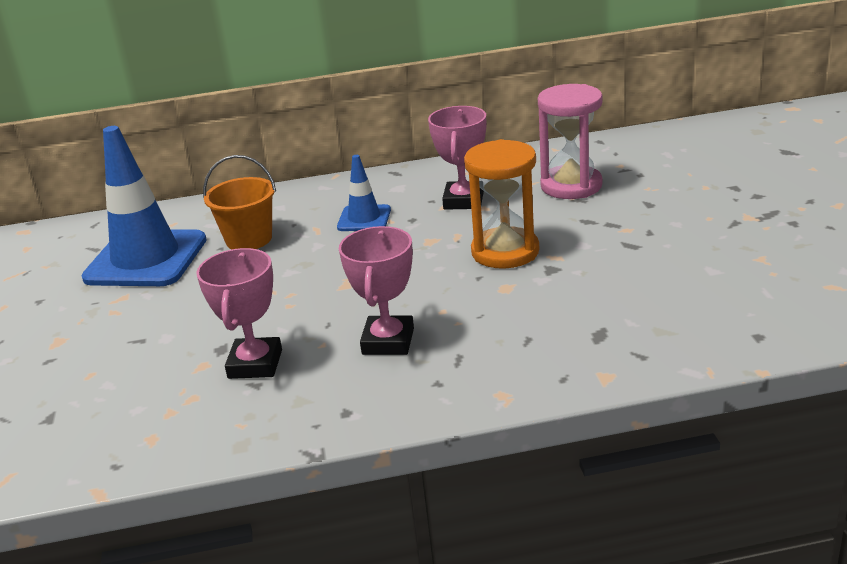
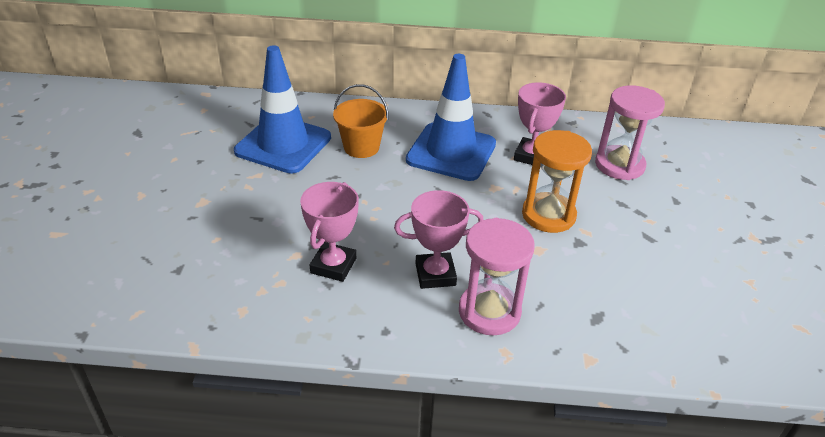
camera: 10 degrees right, 10 degrees up
(364, 219) = (451, 152): blue traffic cone -> blue traffic cone, size x1.99
(388, 341) = (435, 274): pink trophy -> pink trophy turned 60 degrees clockwise
(468, 361) = (489, 312): none -> pink hourglass

